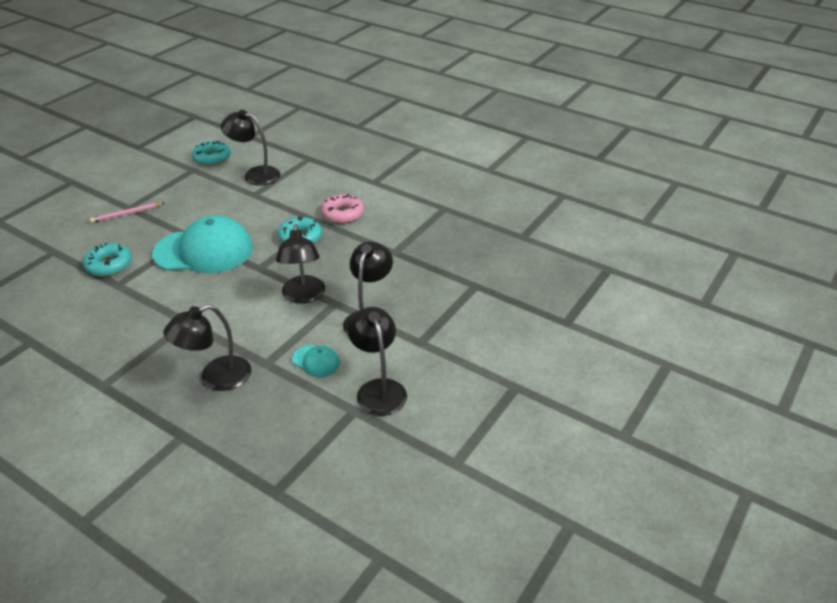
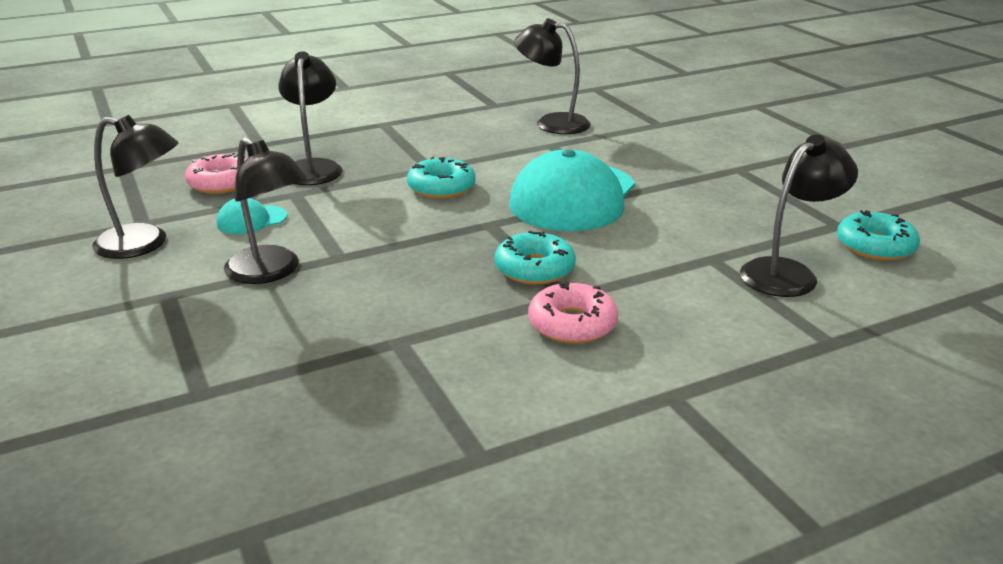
camera: 120 degrees right, 10 degrees down
(109, 265) = (598, 145): turquoise donut -> turquoise donut (441, 187)
(126, 214) = (719, 166): pink pencil -> none
(270, 411) = (222, 183): none -> pink donut
(303, 296) = (385, 239): black lamp -> black lamp (552, 123)

